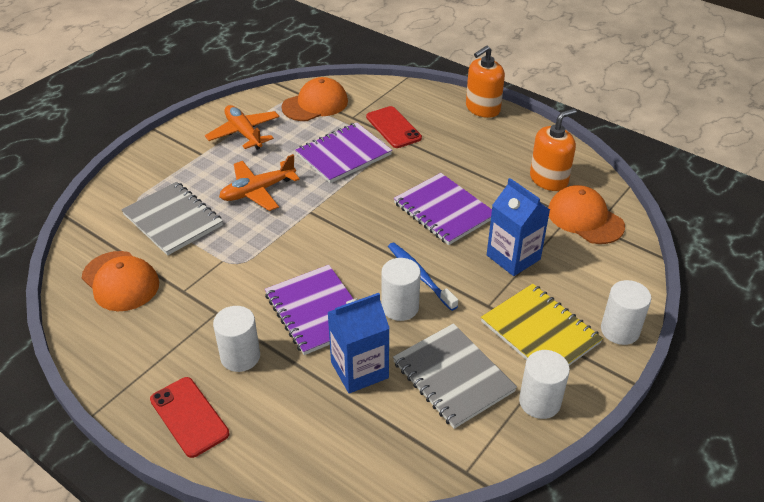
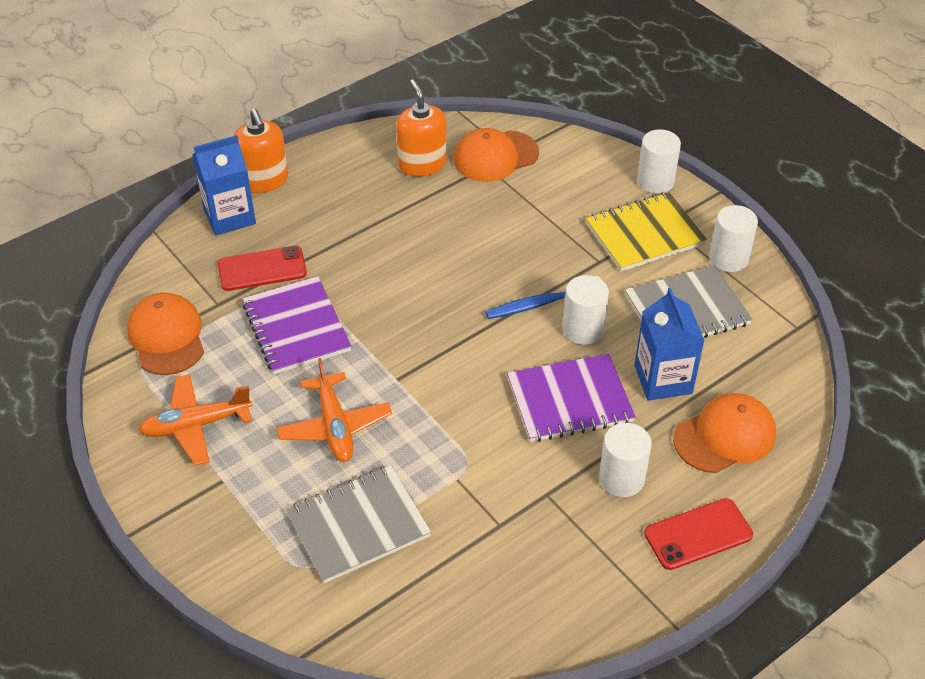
camera: 75 degrees left, 5 degrees up
(120, 281) = (461, 592): orange cap -> orange cap (725, 436)
(444, 211) = (441, 260): purple notebook -> none
(513, 257) = (535, 225): blue carton -> blue carton (229, 216)

